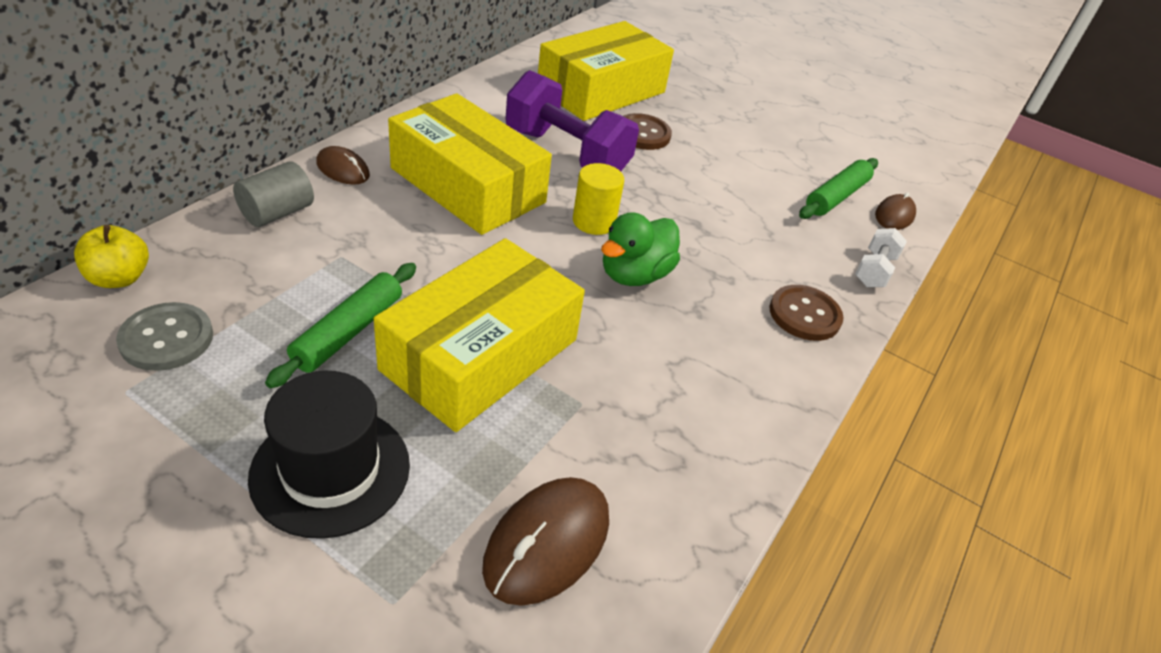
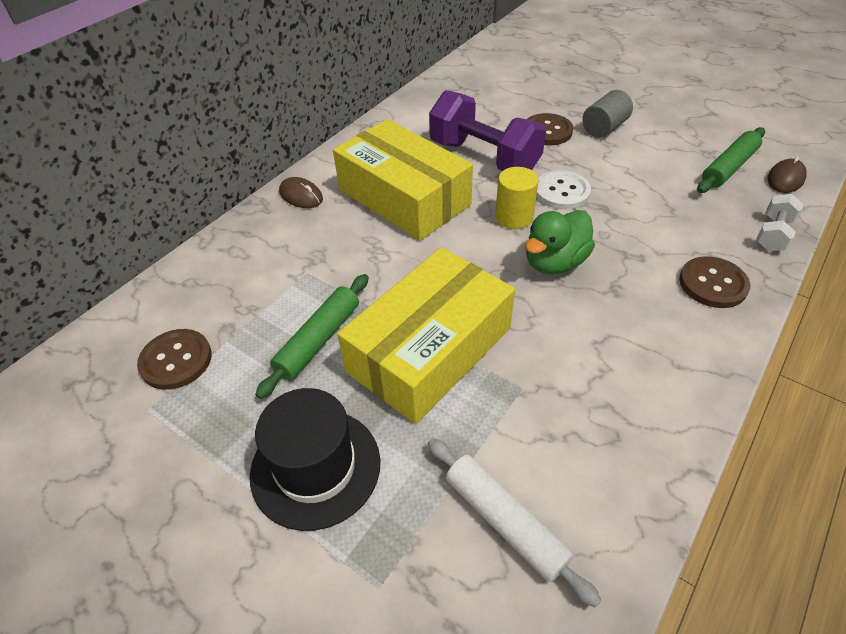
camera: 10 degrees right, 5 degrees up
(119, 278) = (136, 311): yellow apple -> none
(167, 338) = (176, 360): grey button -> brown button
(277, 213) = (252, 240): grey cylinder -> grey cylinder (604, 128)
(547, 542) = (505, 522): brown mouse -> white rolling pin
(601, 91) = (508, 97): yellow box -> none
(651, 201) = (561, 192): none -> white button

